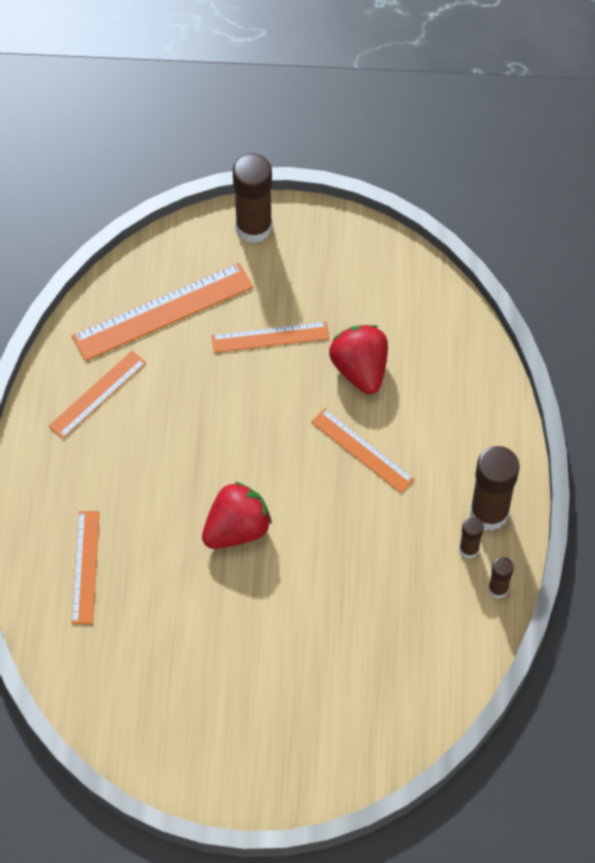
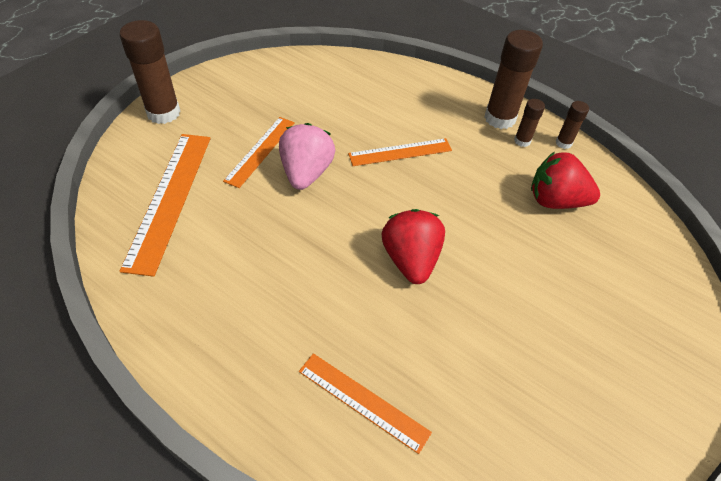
camera: 60 degrees left, 10 degrees down
(98, 394) = (196, 286): orange ruler -> none
(272, 391) = (306, 173): none -> pink strawberry
(360, 369) = (334, 120): red strawberry -> red strawberry (555, 201)

